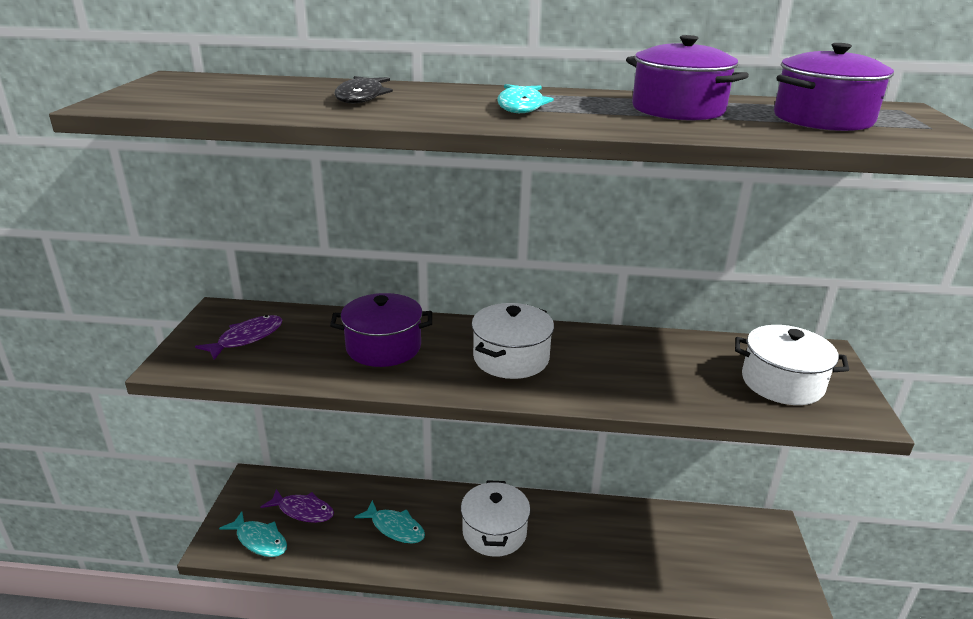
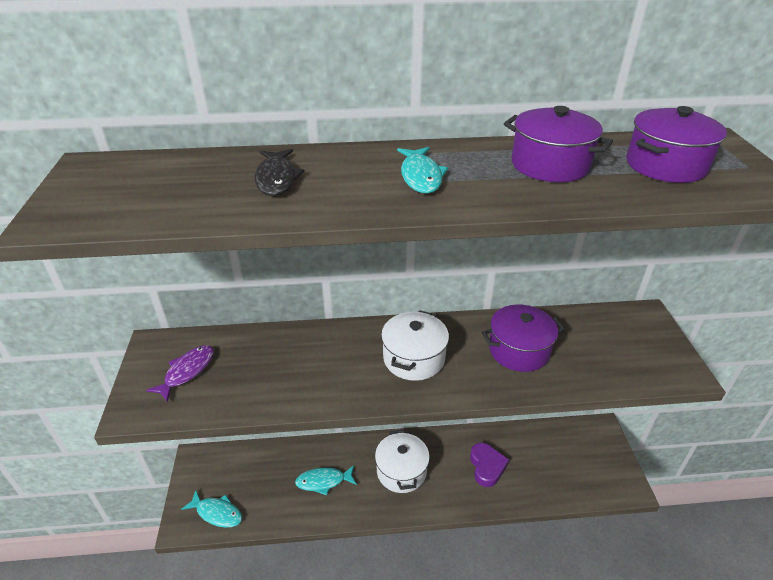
camera: 10 degrees left, 10 degrees up
(303, 511) = (245, 479): purple fish -> none
(383, 347) = (307, 363): purple pot -> purple pot (519, 350)
(395, 528) = (323, 481): turquoise fish -> turquoise fish turned 150 degrees clockwise
(606, 545) = (487, 467): none -> purple heart
(782, 383) = (623, 350): white pot -> none

